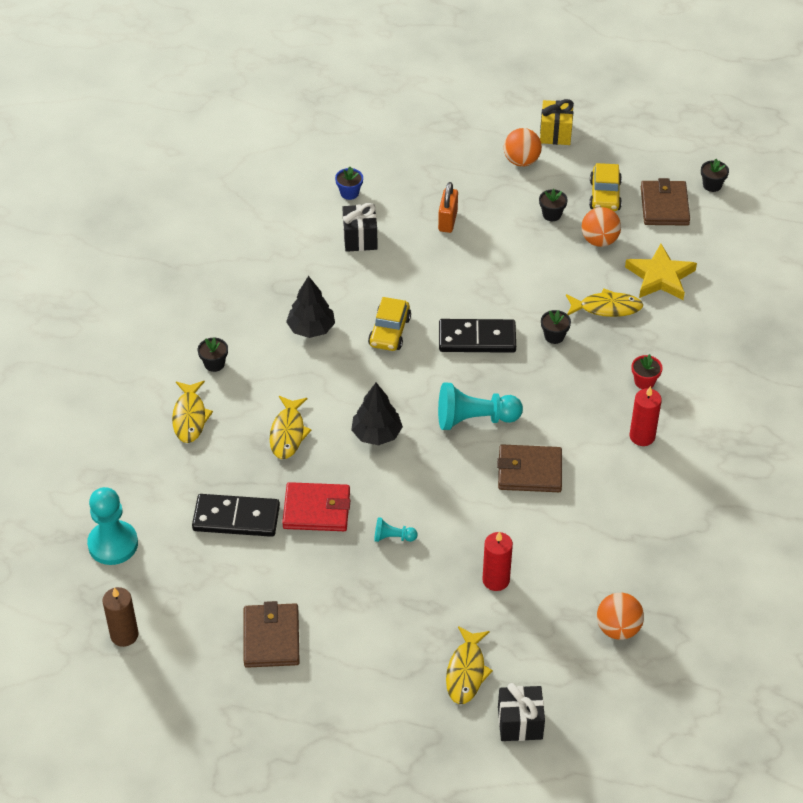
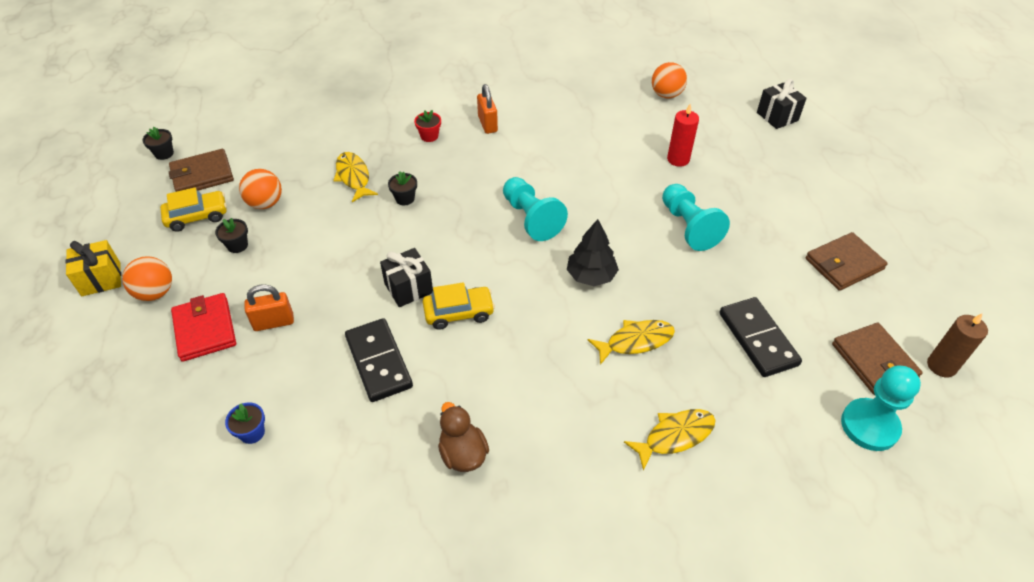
camera: 115 degrees left, 0 degrees up
(214, 364) = (590, 449): black flower pot -> none
(258, 294) = (463, 454): none -> brown duck
(311, 328) = (489, 380): black tree -> none
(316, 510) = (702, 285): red wallet -> red wallet (205, 329)
(360, 238) = (330, 390): black gift -> black gift (408, 288)
(393, 537) = (688, 227): turquoise pawn -> turquoise pawn, size x2.05
(466, 671) = (765, 151): yellow fish -> none
(477, 339) = (434, 246): black domino -> black domino (379, 362)
(529, 471) = (563, 171): brown wallet -> brown wallet (874, 361)
(642, 436) = (487, 124): red candle -> orange padlock
(660, 277) = (300, 156): yellow star -> none

